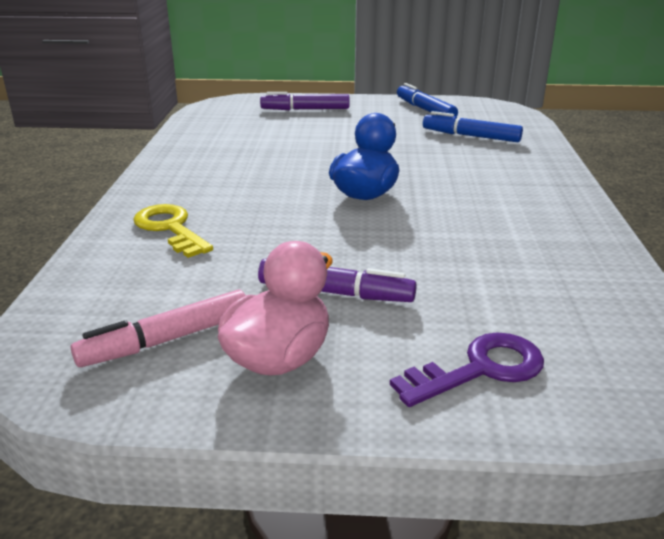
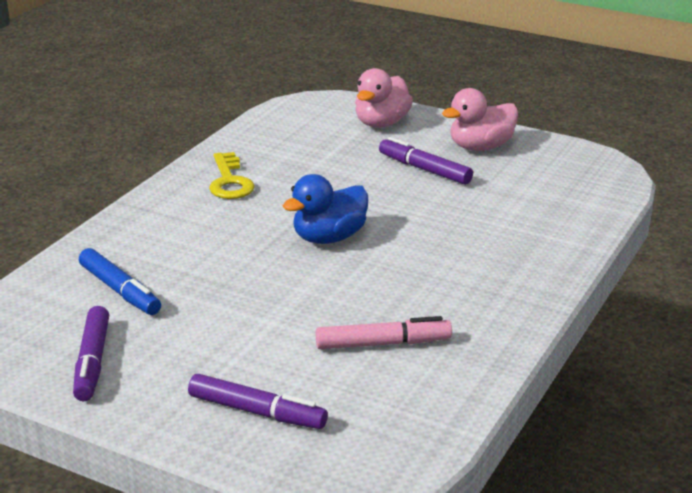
camera: 155 degrees left, 0 degrees up
(167, 340) = (540, 167): pink marker -> pink marker (382, 344)
(170, 228) = (521, 242): yellow key -> yellow key (230, 181)
(425, 110) = (92, 362): blue marker -> purple marker
(480, 369) = (381, 123): purple key -> pink duck

